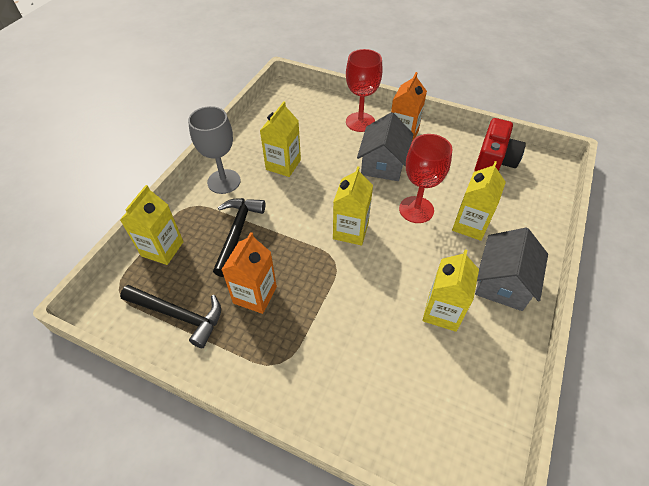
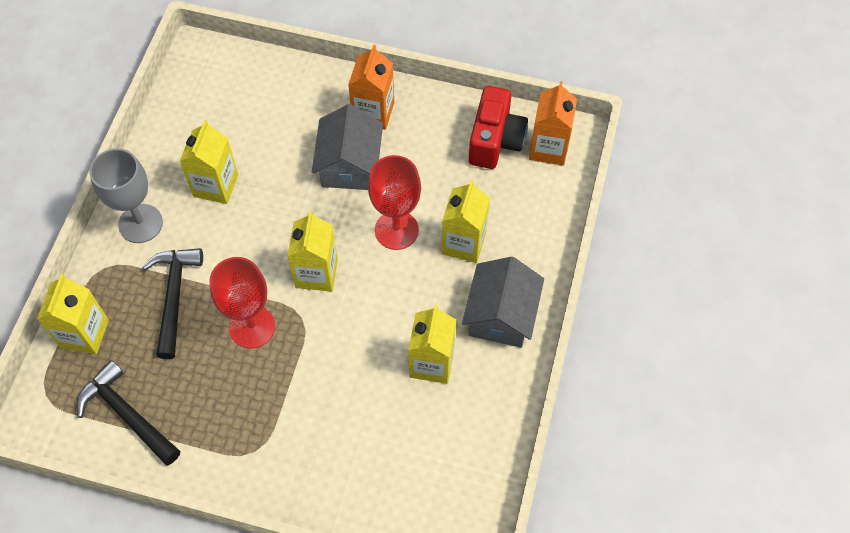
camera: 10 degrees left, 10 degrees up
(178, 315) = (127, 414): black hammer -> black hammer turned 150 degrees counterclockwise
(255, 295) = (212, 376): orange carton -> orange carton (548, 148)
(360, 122) = (312, 98): red goblet -> red goblet (252, 327)

